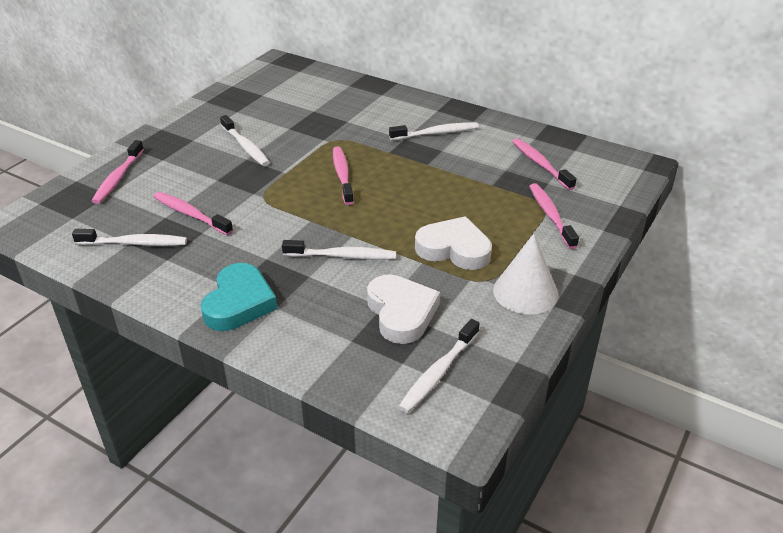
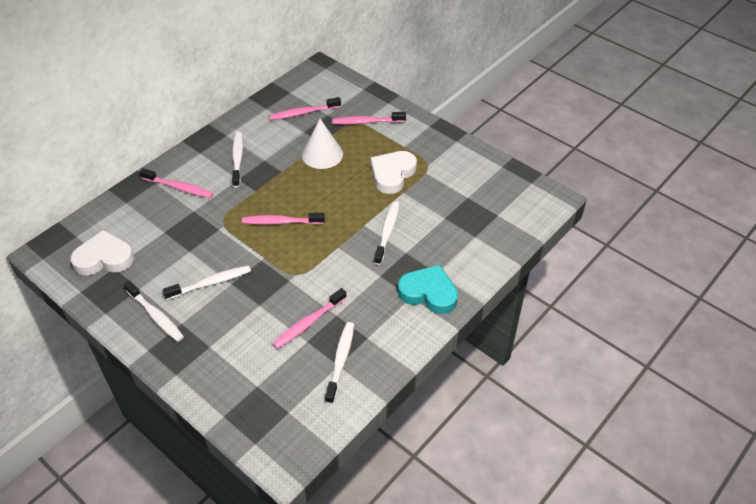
camera: 80 degrees left, 10 degrees up
(118, 178) = (231, 380): pink toothbrush -> pink toothbrush (179, 188)
(401, 313) = (453, 209): white heart -> white heart (104, 258)
(438, 372) = (508, 200): white toothbrush -> white toothbrush (156, 316)
(525, 292) = (442, 150): white cone -> white cone (322, 154)

